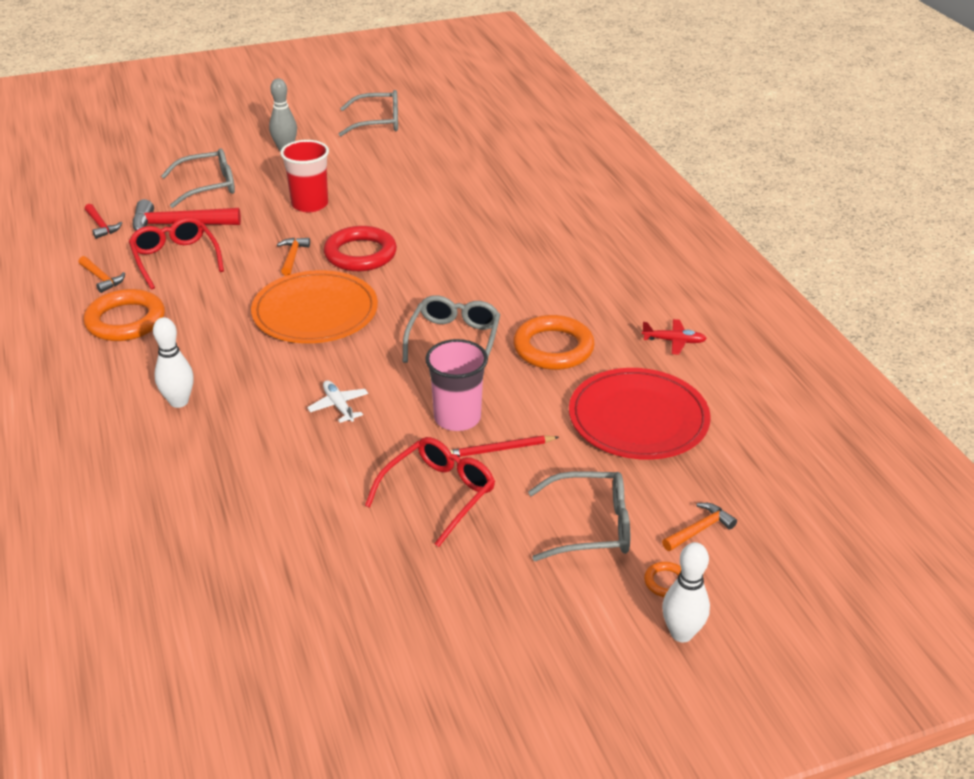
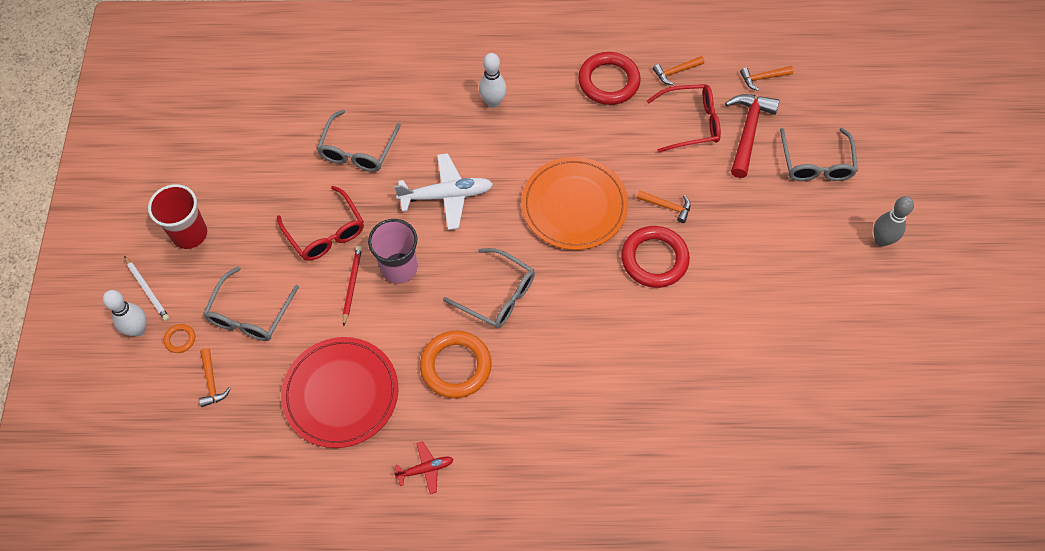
camera: 110 degrees right, 25 degrees up
(101, 226) = (762, 78): red hammer -> orange hammer
(125, 321) = (608, 81): orange ring -> red ring
(310, 204) = (758, 238): red cup -> red cup (189, 234)
(339, 406) = (446, 196): white plane -> white plane, size x1.83
(378, 122) = (929, 342): grey glasses -> grey glasses (357, 150)
(619, 649) = (147, 290): none -> white pencil
(674, 341) = (425, 469): red plane -> red plane turned 135 degrees counterclockwise

